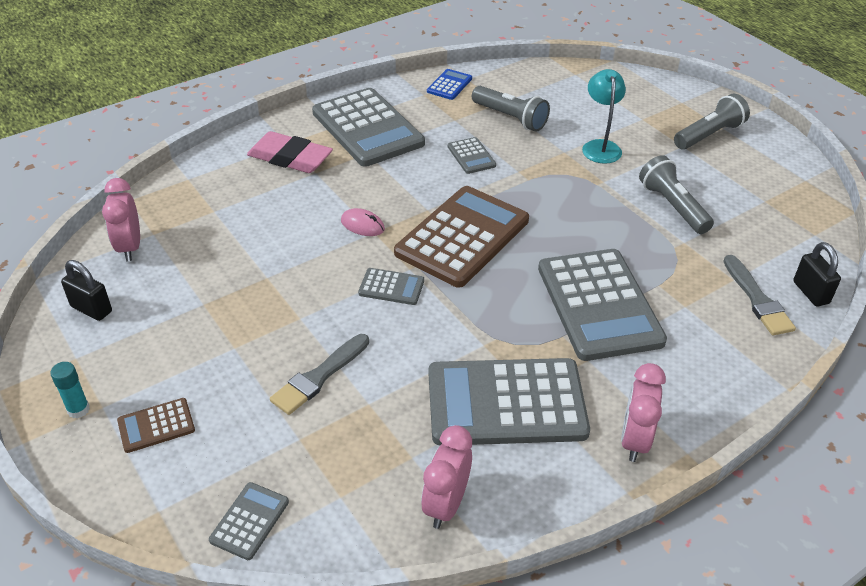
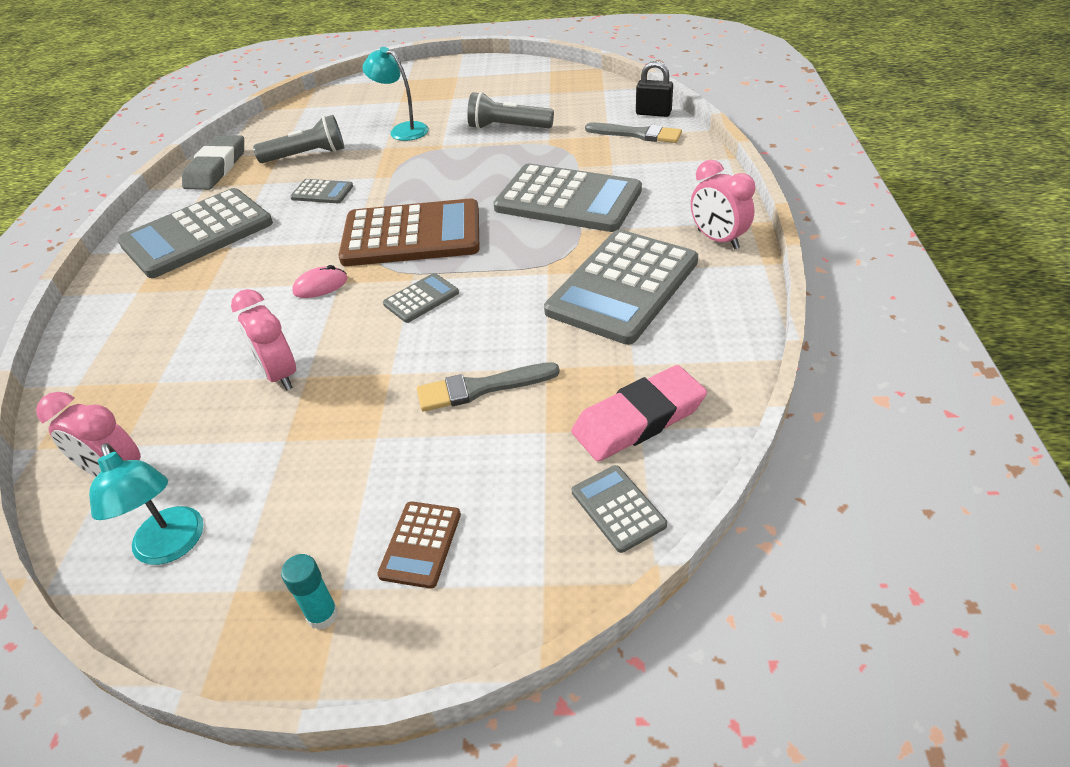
camera: 50 degrees left, 0 degrees up
(91, 309) = (172, 547): black padlock -> turquoise lamp
(290, 158) = (161, 297): pink eraser -> pink eraser (638, 419)
(319, 377) = (481, 388): grey brush -> grey brush turned 90 degrees clockwise
(367, 128) = (197, 234): grey calculator -> grey calculator turned 135 degrees clockwise
(446, 504) = (702, 364): pink clock -> pink clock (280, 375)
(449, 85) = (216, 168): blue calculator -> grey eraser
(462, 237) = (412, 235): brown calculator -> brown calculator turned 105 degrees clockwise
(709, 135) = (457, 84): grey flashlight -> none

